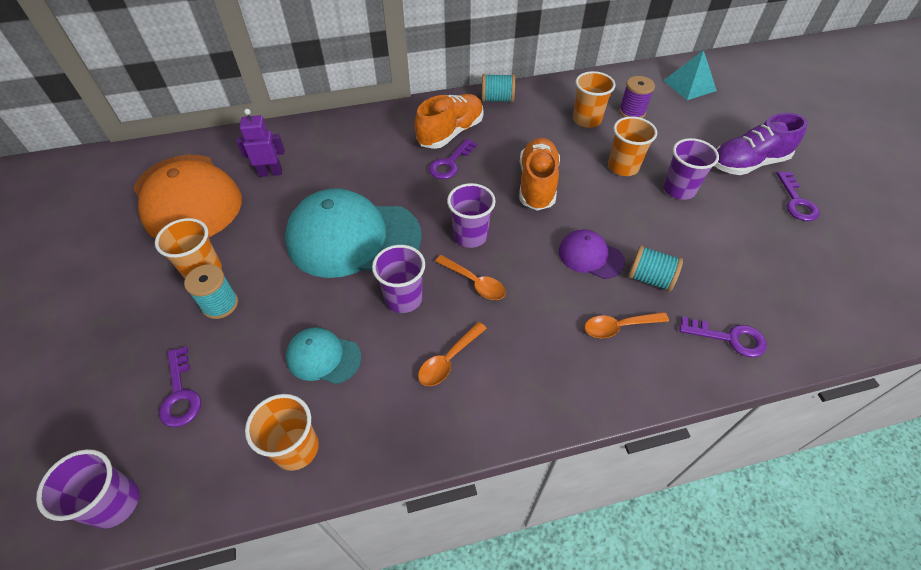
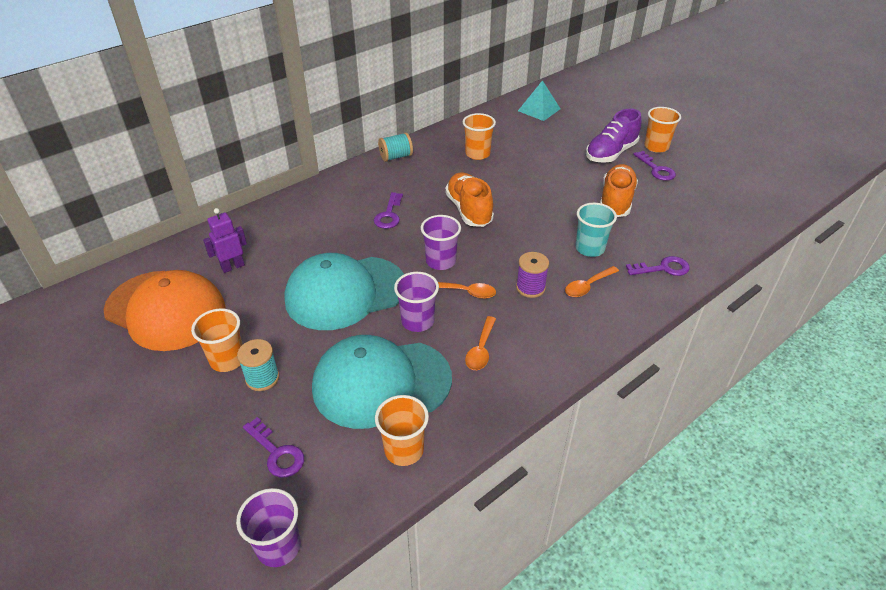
camera: 25 degrees left, 10 degrees down
(323, 357) = (381, 383): turquoise cap -> turquoise cap, size x2.08
(450, 133) = (374, 192): orange shoe -> orange shoe (616, 201)
(590, 256) = (540, 247): purple cap -> none
(623, 167) = (525, 180): orange cup -> orange cup (656, 147)
(632, 112) = (508, 139): purple spool -> purple spool (530, 288)
(649, 278) = (589, 248): turquoise spool -> turquoise cup
(679, 189) = (574, 184): purple cup -> none

